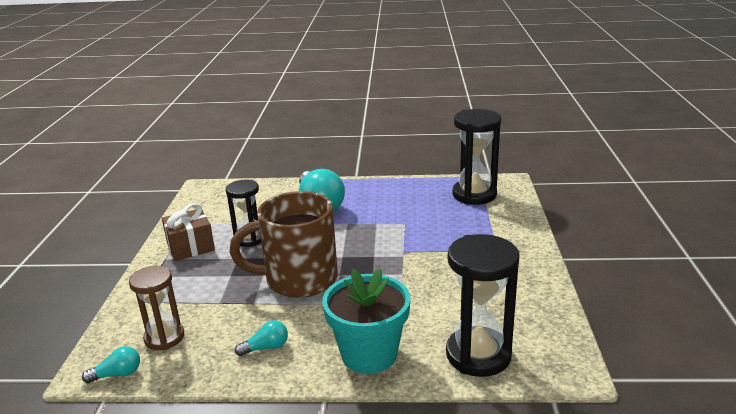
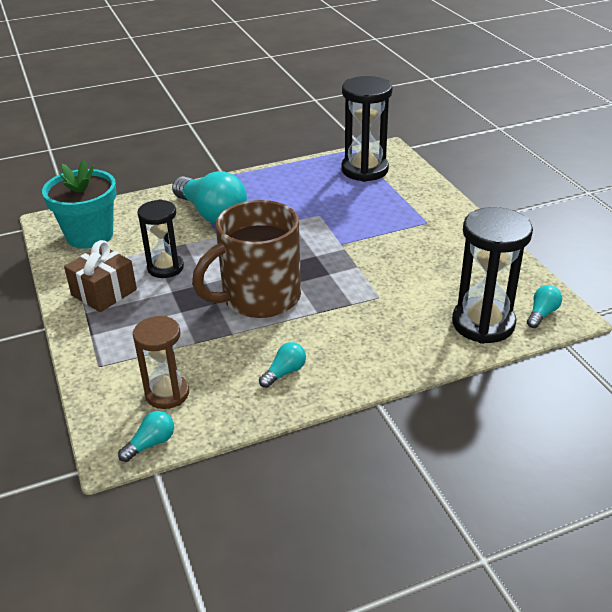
camera: 25 degrees left, 10 degrees up
(369, 354) = (388, 350): turquoise flower pot -> turquoise flower pot (90, 235)
(546, 362) = (542, 314): none -> turquoise light bulb

